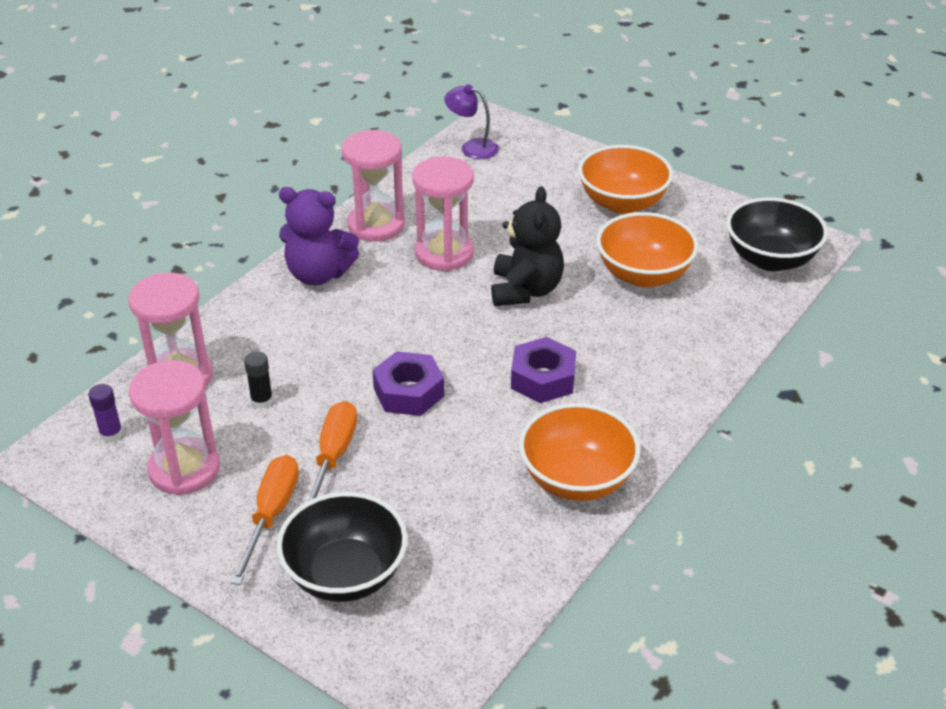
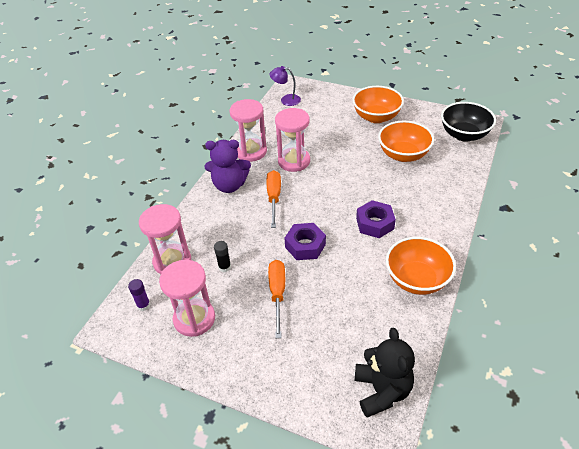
camera: 10 degrees left, 5 degrees up
(271, 515) = (255, 337): orange screwdriver -> orange screwdriver (274, 198)
(345, 574) = (311, 366): black bowl -> none
(525, 290) = (345, 174): black teddy bear -> black teddy bear (382, 391)

